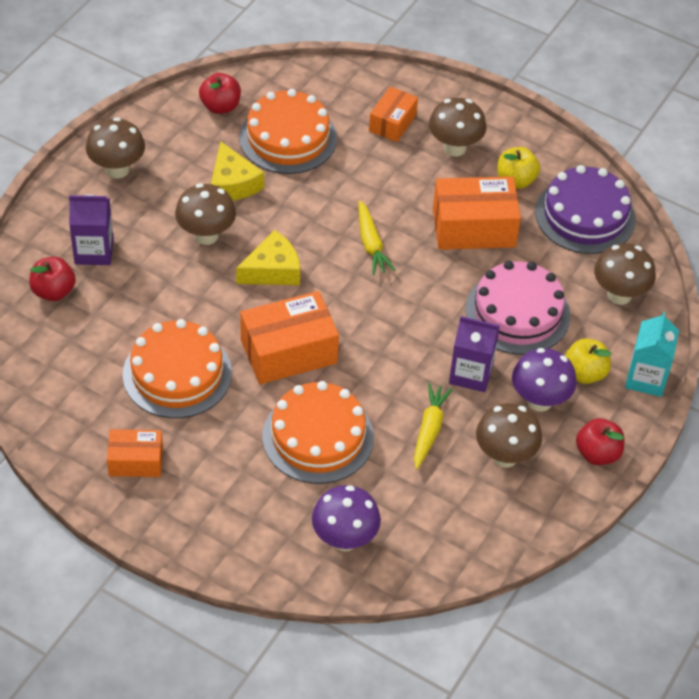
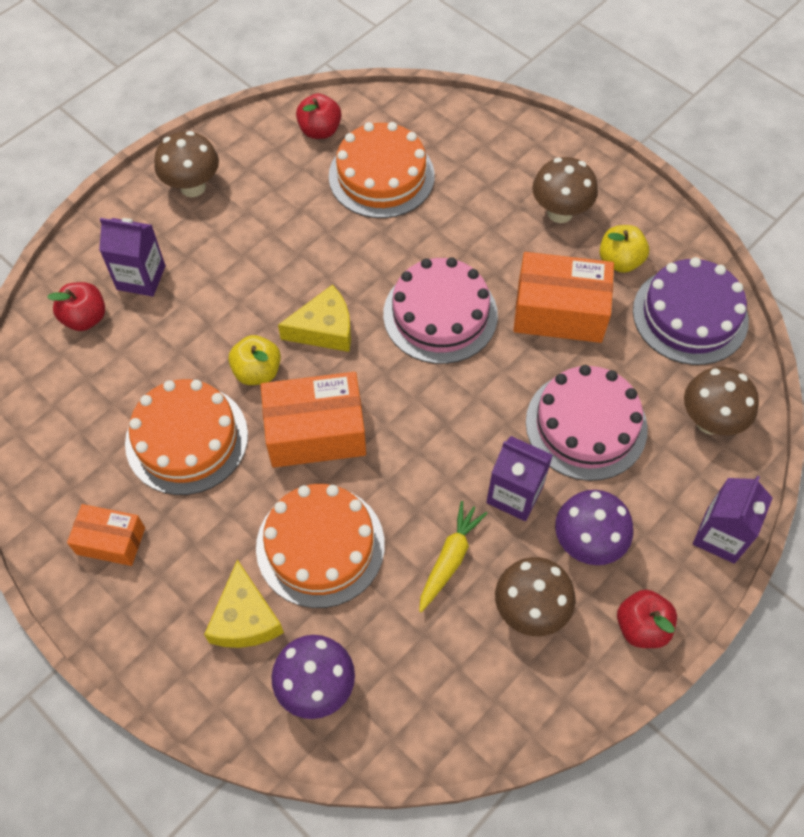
camera: 15 degrees right, 10 degrees up
(206, 235) = (264, 277): brown mushroom -> none
(232, 184) = (309, 220): yellow cheese -> yellow cheese (245, 618)
(371, 244) = (440, 314): yellow carrot -> pink cake
(392, 123) = (498, 174): orange box -> none
(584, 373) = (648, 516): yellow apple -> yellow apple (257, 372)
(646, 378) = (720, 535): turquoise carton -> purple carton

